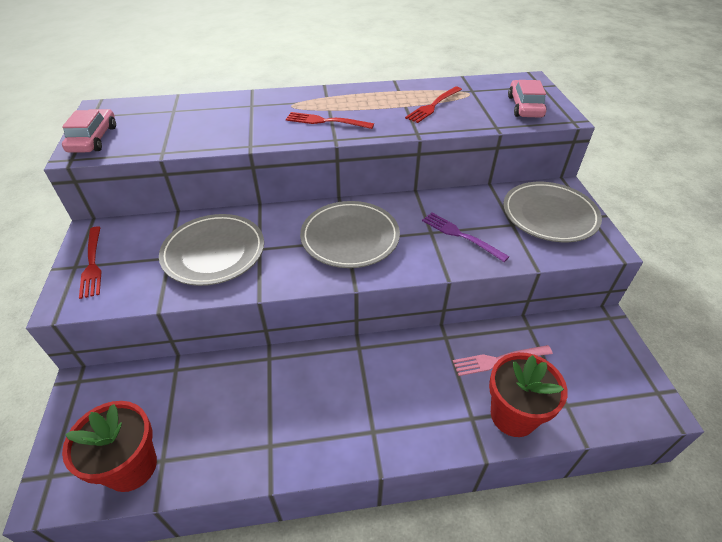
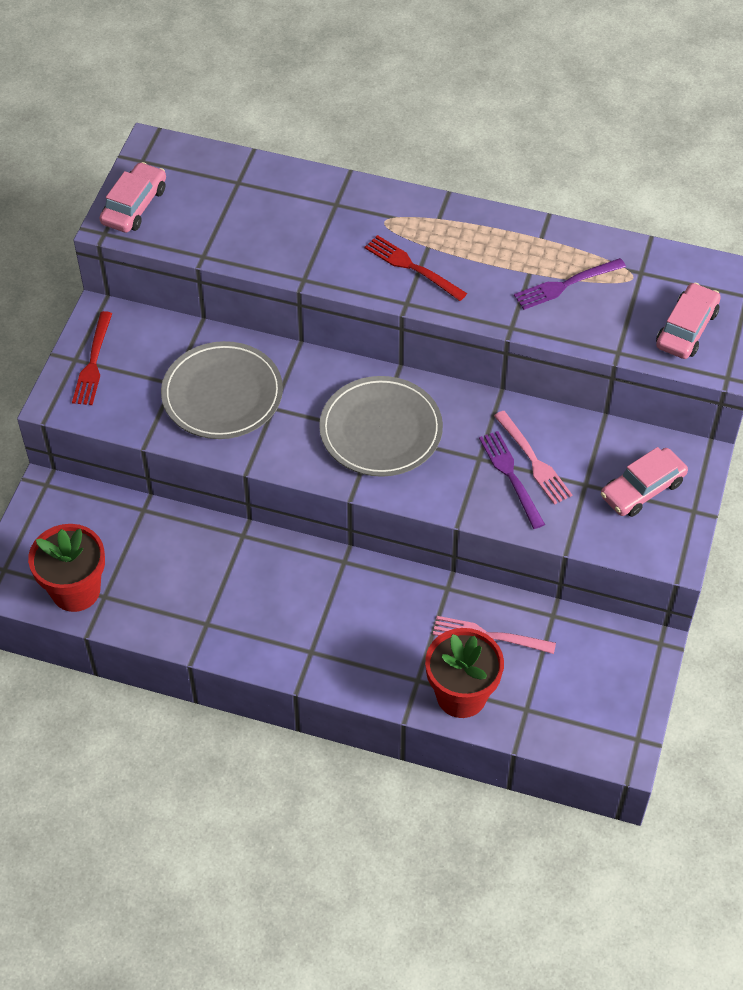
camera: 25 degrees right, 10 degrees up
(433, 106) = (565, 285): red fork -> purple fork
(468, 222) = (534, 461): none -> pink fork
(549, 215) = (642, 489): grey plate -> pink car

